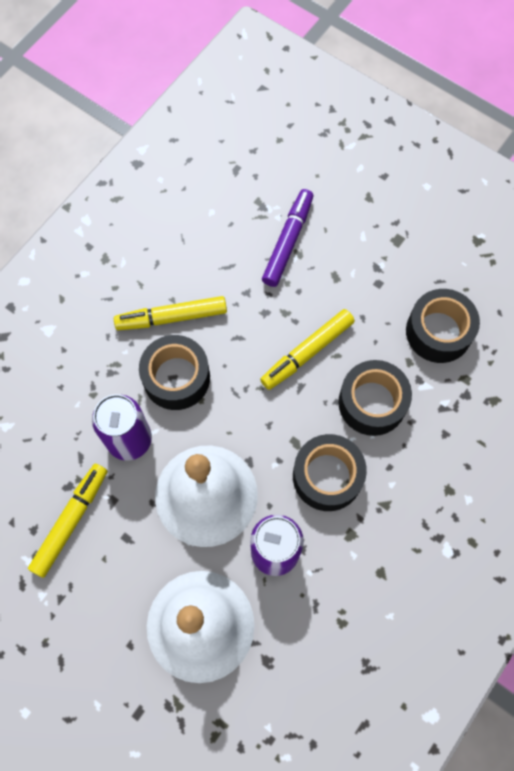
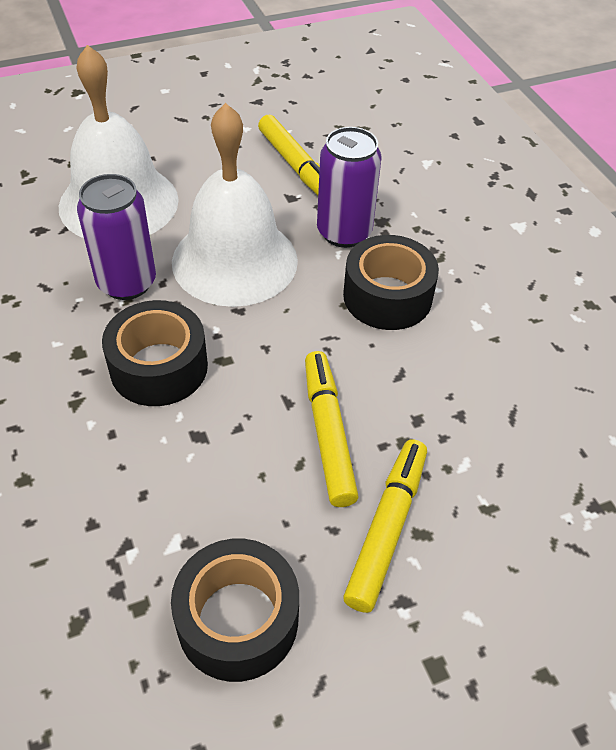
camera: 120 degrees right, 20 degrees down
(171, 317) = (470, 326): yellow marker -> yellow marker (386, 528)
(288, 241) = (516, 505): purple marker -> none
(372, 402) = (205, 464): black tape -> none

